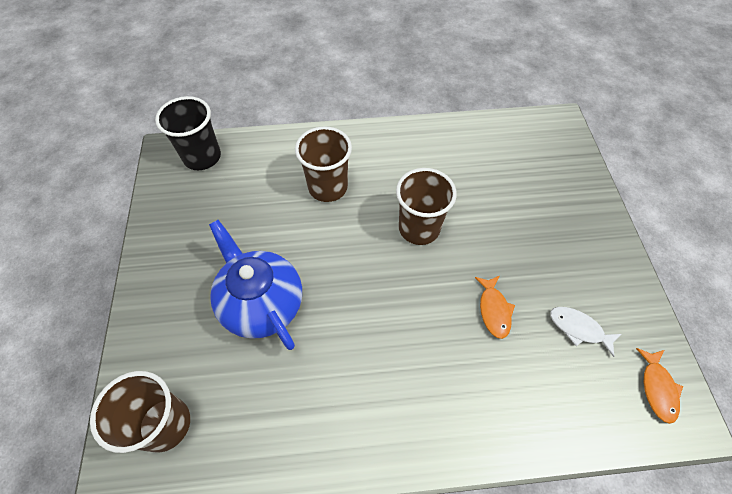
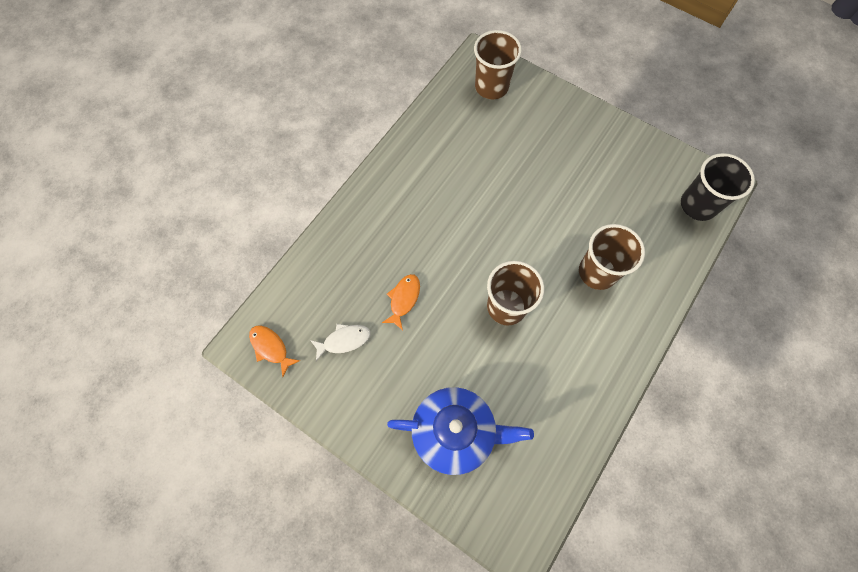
camera: 130 degrees right, 10 degrees up
(262, 303) = (528, 169): blue teapot -> blue teapot (455, 432)
(494, 310) = (403, 299): orange fish -> orange fish turned 75 degrees clockwise

